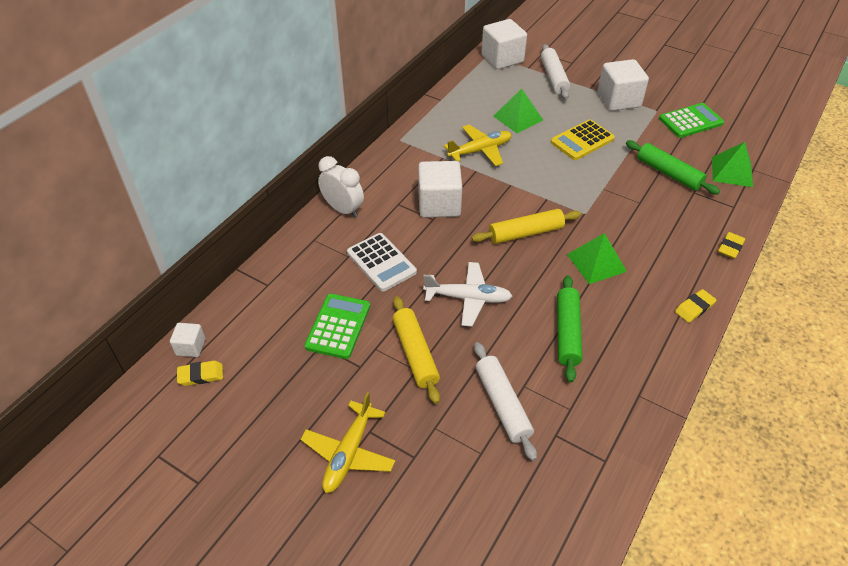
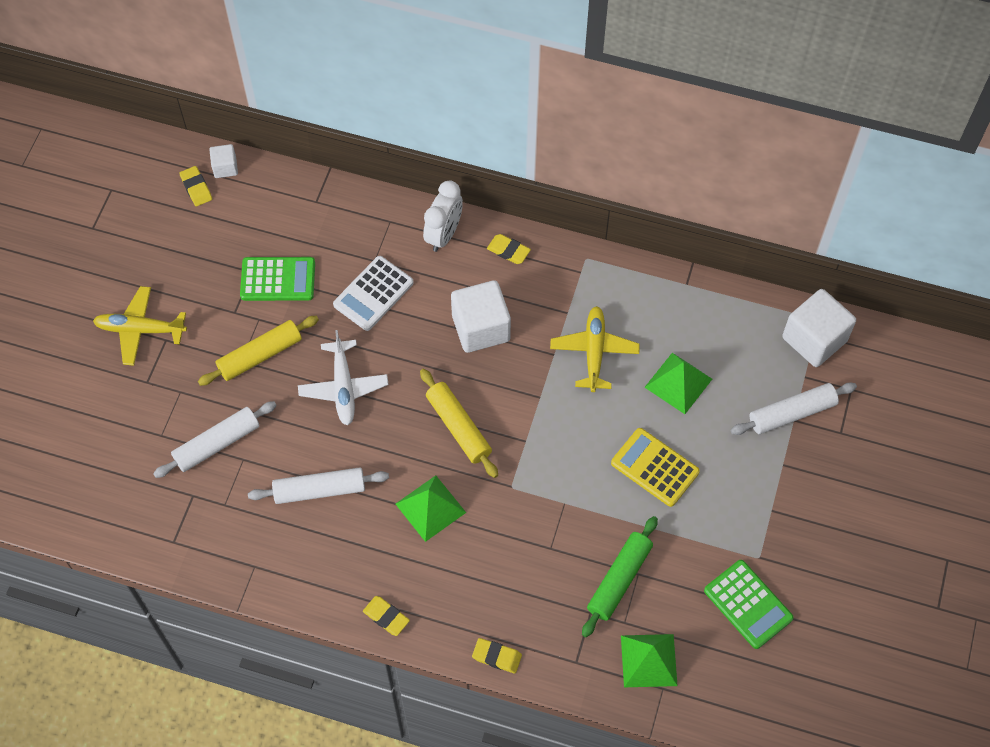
camera: 75 degrees right, 15 degrees up
(375, 177) = (508, 251): none -> yellow eraser
(480, 150) = (594, 351): yellow plane -> yellow plane turned 135 degrees counterclockwise
(567, 332) = (319, 490): green rolling pin -> white rolling pin
(618, 100) = (766, 505): white cube -> none

